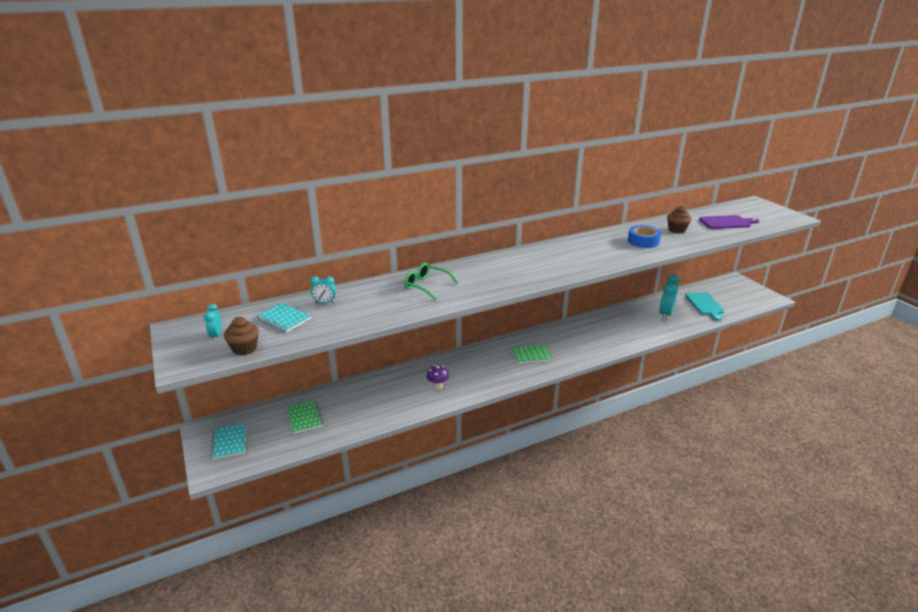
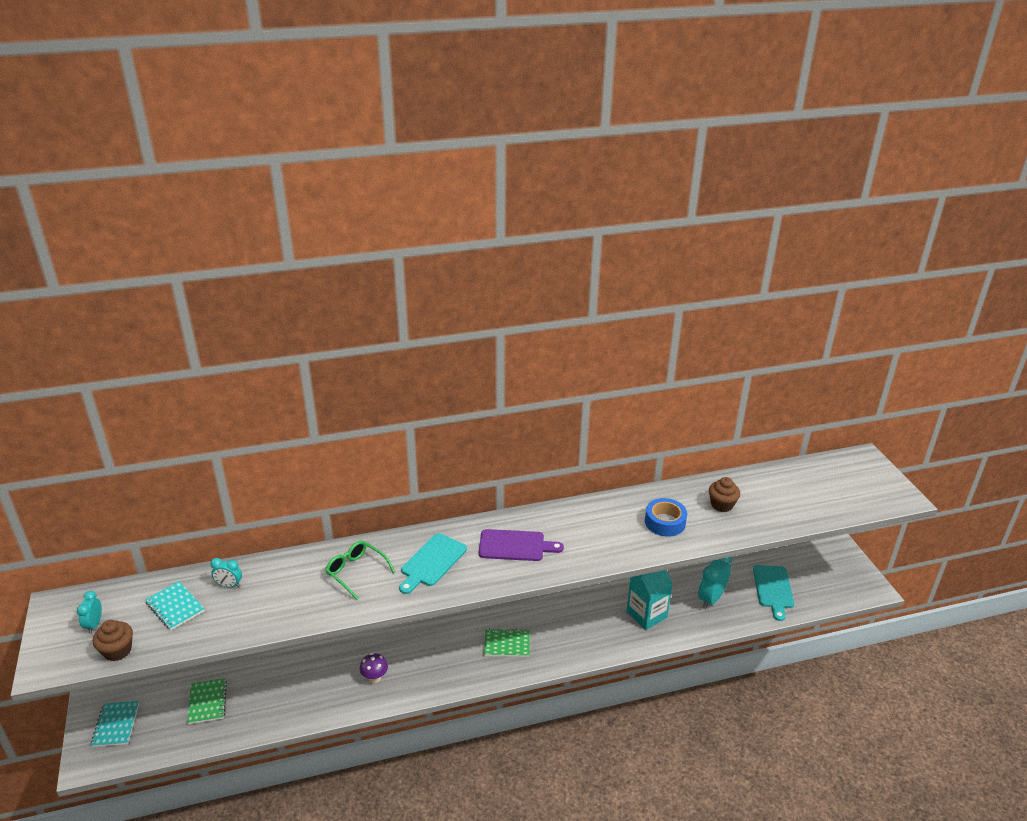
camera: 10 degrees right, 5 degrees up
(483, 275) = (432, 562): none -> turquoise cutting board
(625, 327) = (646, 615): none -> turquoise carton
(727, 222) = (799, 498): purple cutting board -> purple cutting board (515, 546)

